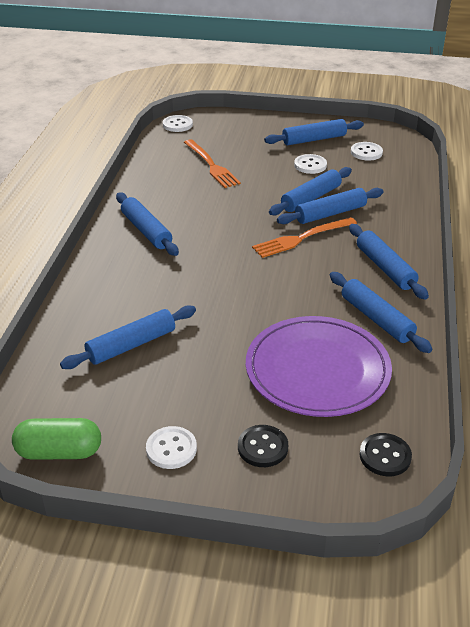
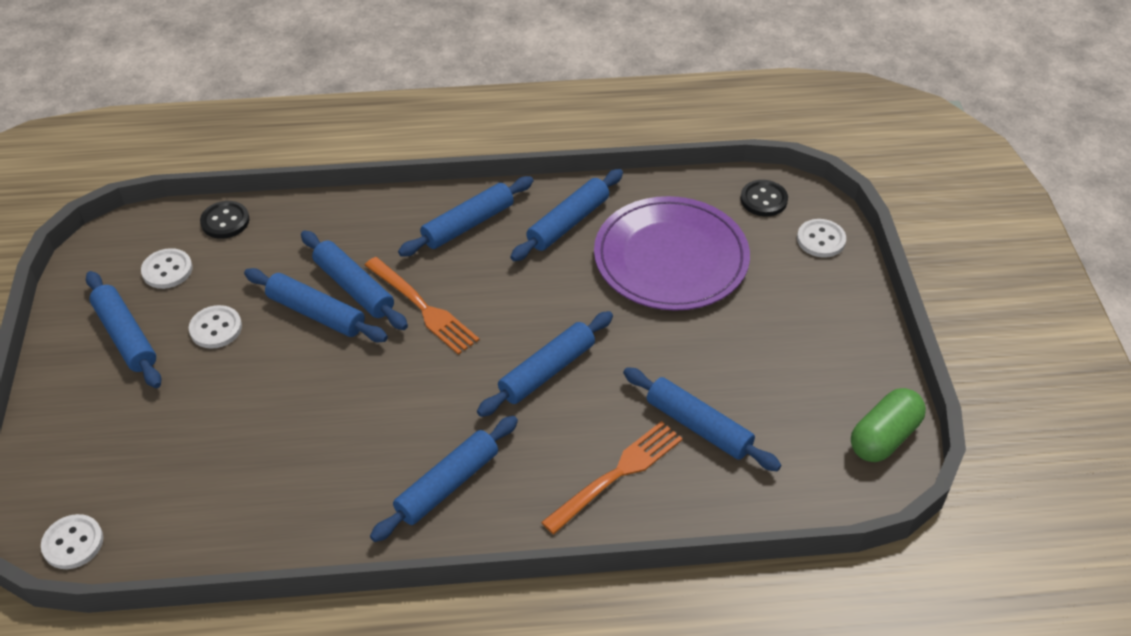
camera: 105 degrees left, 10 degrees up
(59, 452) = (884, 437): green capsule -> green capsule turned 60 degrees clockwise
(171, 449) = (832, 348): white button -> white button (821, 240)
(212, 166) = (231, 452): orange fork -> orange fork (618, 473)
(219, 282) = (547, 371): none -> blue rolling pin
(262, 447) = (795, 281): black button -> black button (225, 221)

